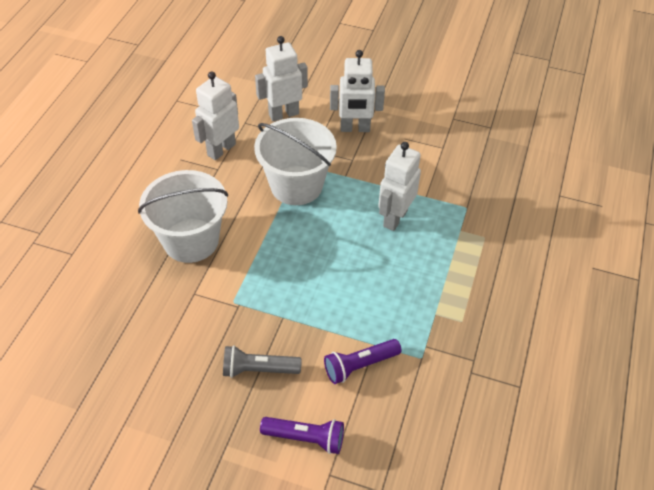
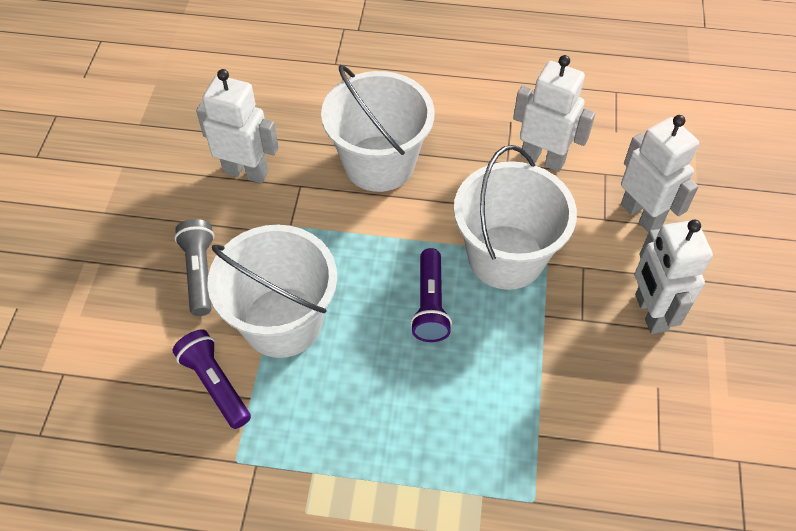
camera: 80 degrees right, 5 degrees up
(305, 438) = (109, 339): purple flashlight -> purple flashlight (430, 304)
(317, 318) = (282, 322): none -> white bucket
(395, 218) = (480, 394): white robot -> white robot (246, 172)

